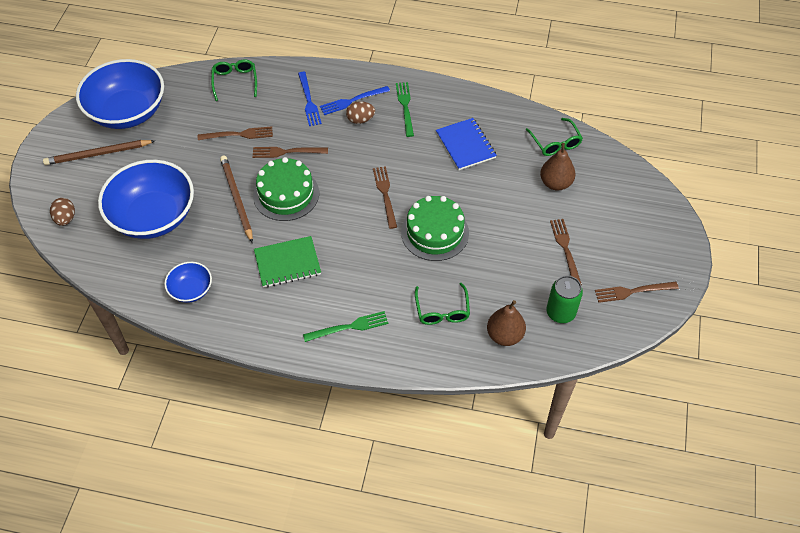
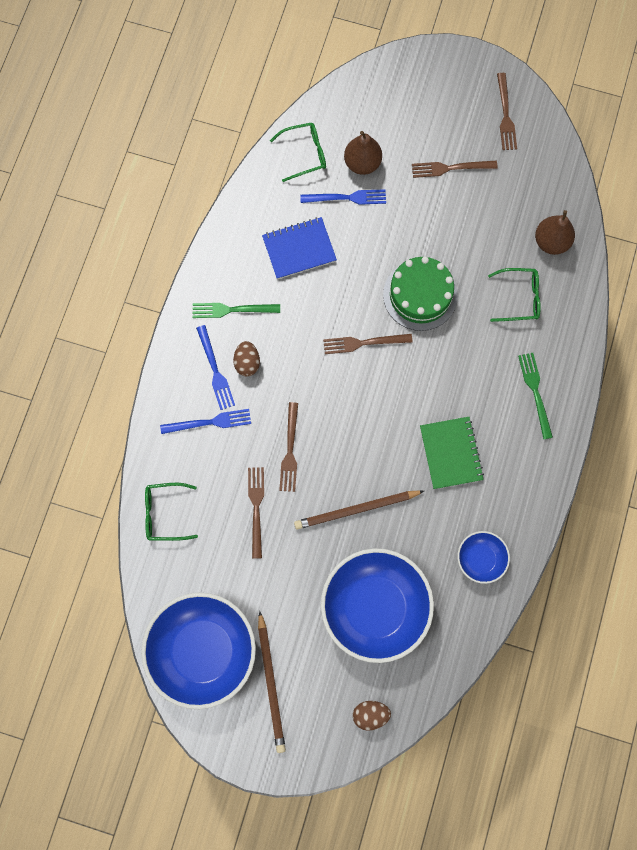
camera: 85 degrees left, 20 degrees up
(286, 194) = (354, 453): green cake -> none
(519, 174) = (347, 198): none -> blue fork
(560, 312) = (527, 186): green can -> none

